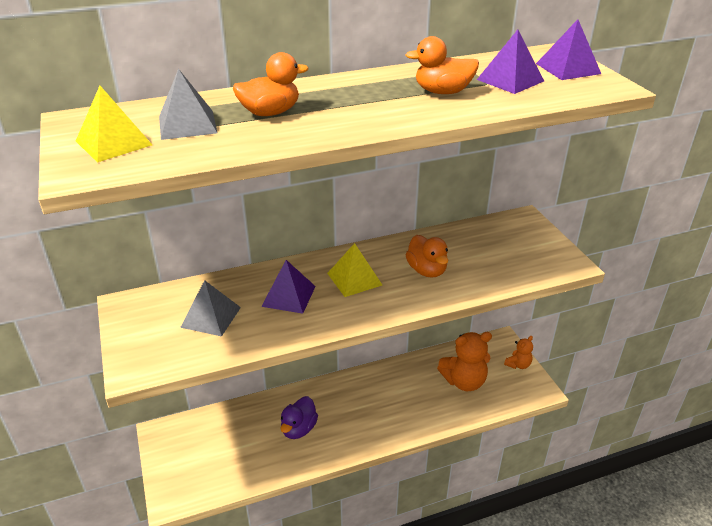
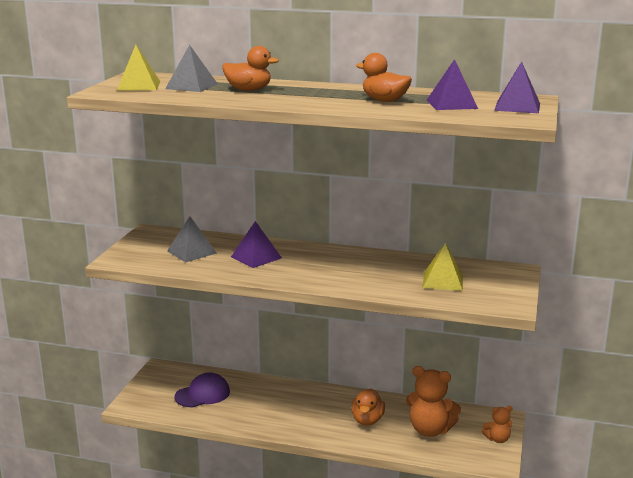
camera: 35 degrees right, 15 degrees down
(235, 444) = (202, 394): none -> purple cap
(299, 429) = (257, 404): purple duck -> none
(354, 279) = (315, 262): yellow pyramid -> yellow pyramid (443, 281)
(427, 270) = (378, 274): orange duck -> orange duck (367, 420)

